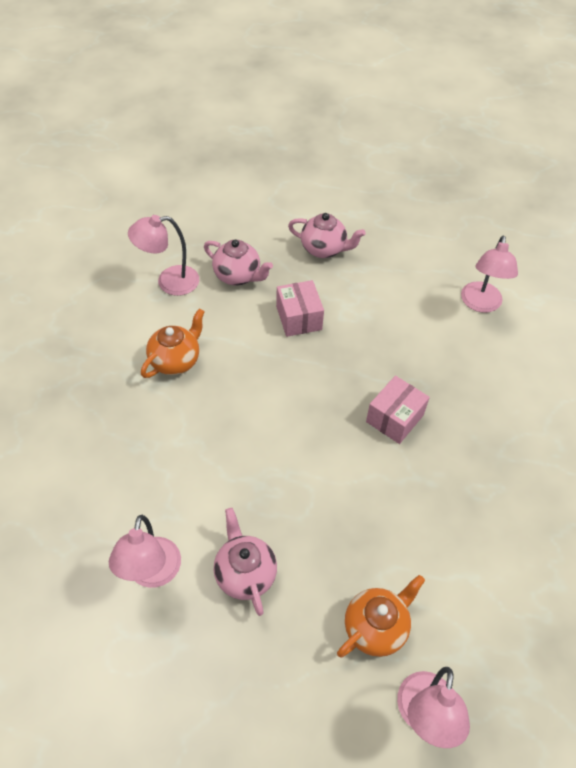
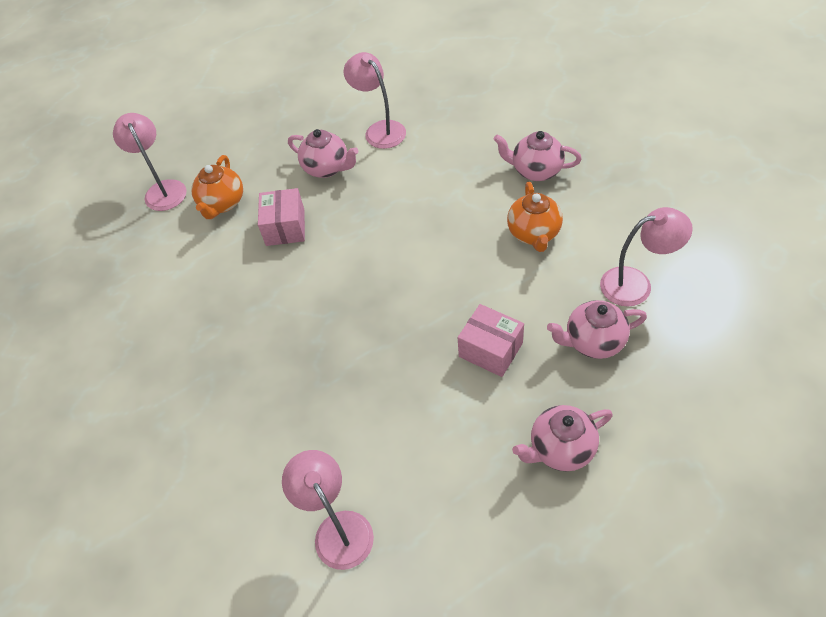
camera: 145 degrees right, 0 degrees up
(103, 404) = (535, 171): none -> pink teapot
(169, 282) = (636, 284): pink lamp -> pink lamp turned 45 degrees clockwise
(394, 418) = (320, 332): pink box -> pink box (285, 227)

